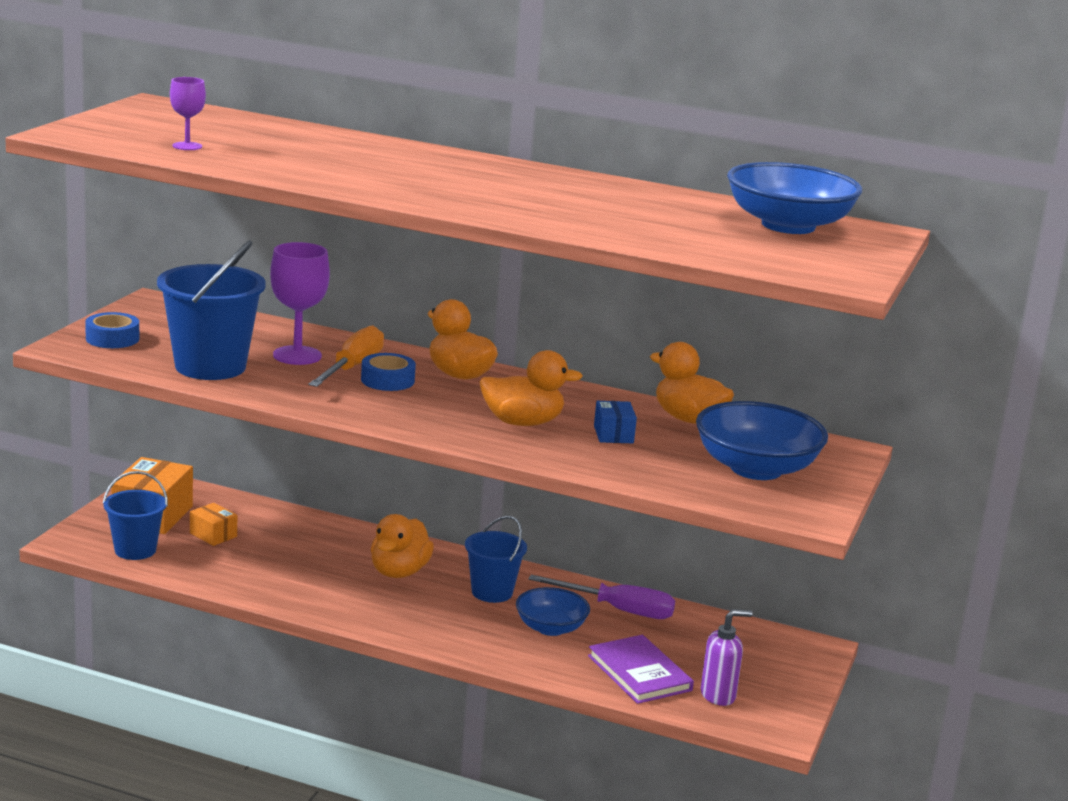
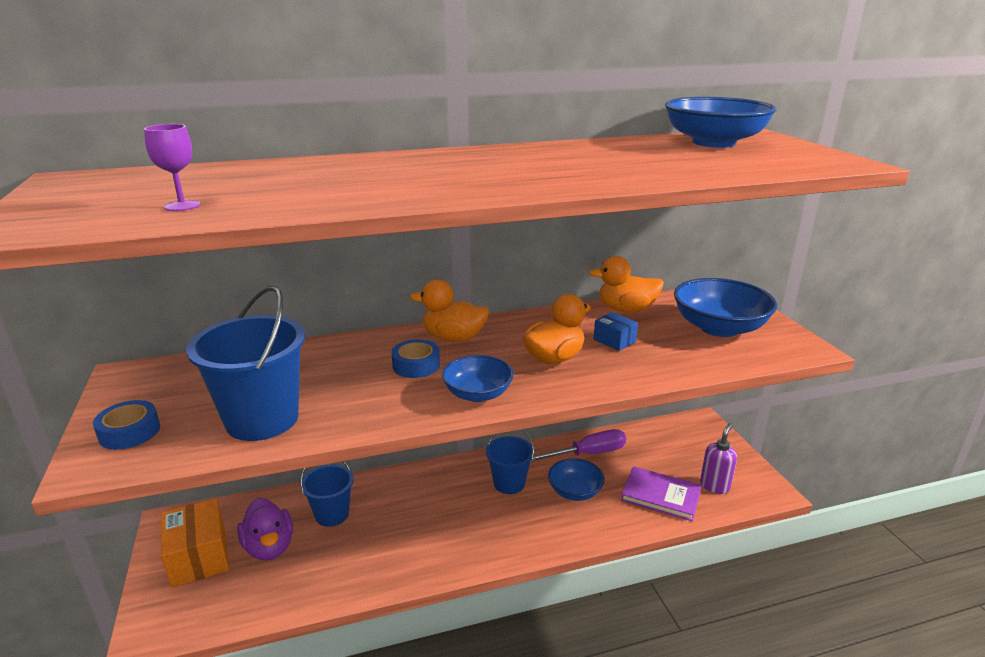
camera: 35 degrees left, 5 degrees up
(135, 550) = (219, 603): blue bucket -> blue bucket (332, 514)
(213, 535) = (269, 547): orange box -> purple duck
(297, 355) = (318, 374): purple goblet -> none
(352, 368) = (375, 366): orange screwdriver -> none
(399, 572) = (436, 501): orange duck -> none
(402, 417) = (477, 394): none -> blue bowl

